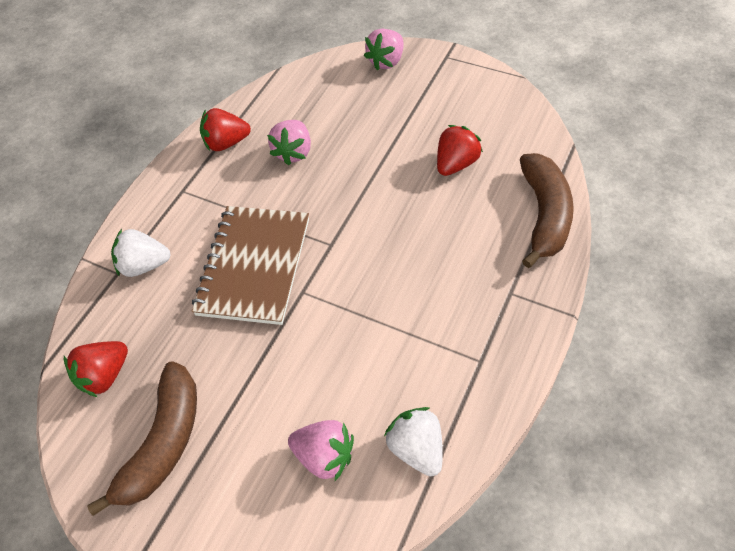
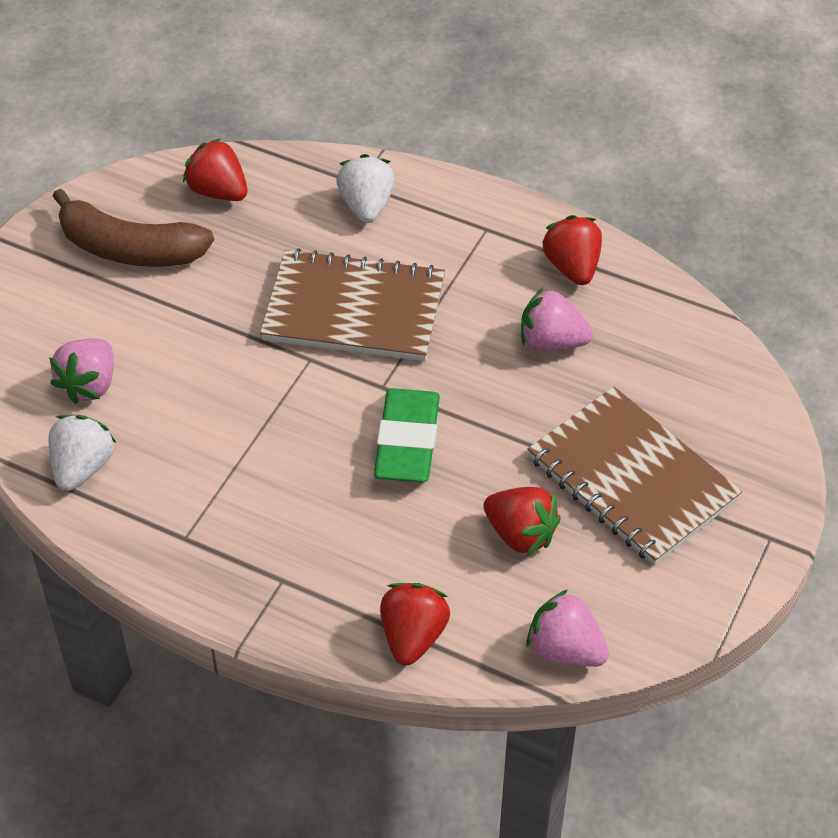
camera: 85 degrees right, 5 degrees down
(382, 226) = (407, 442): none -> green eraser
(386, 61) = (754, 454): pink strawberry -> pink strawberry (565, 649)
(408, 113) = (632, 479): none -> brown notebook
(417, 448) = (82, 468): white strawberry -> white strawberry turned 45 degrees counterclockwise
(544, 215) = (413, 636): brown banana -> red strawberry

